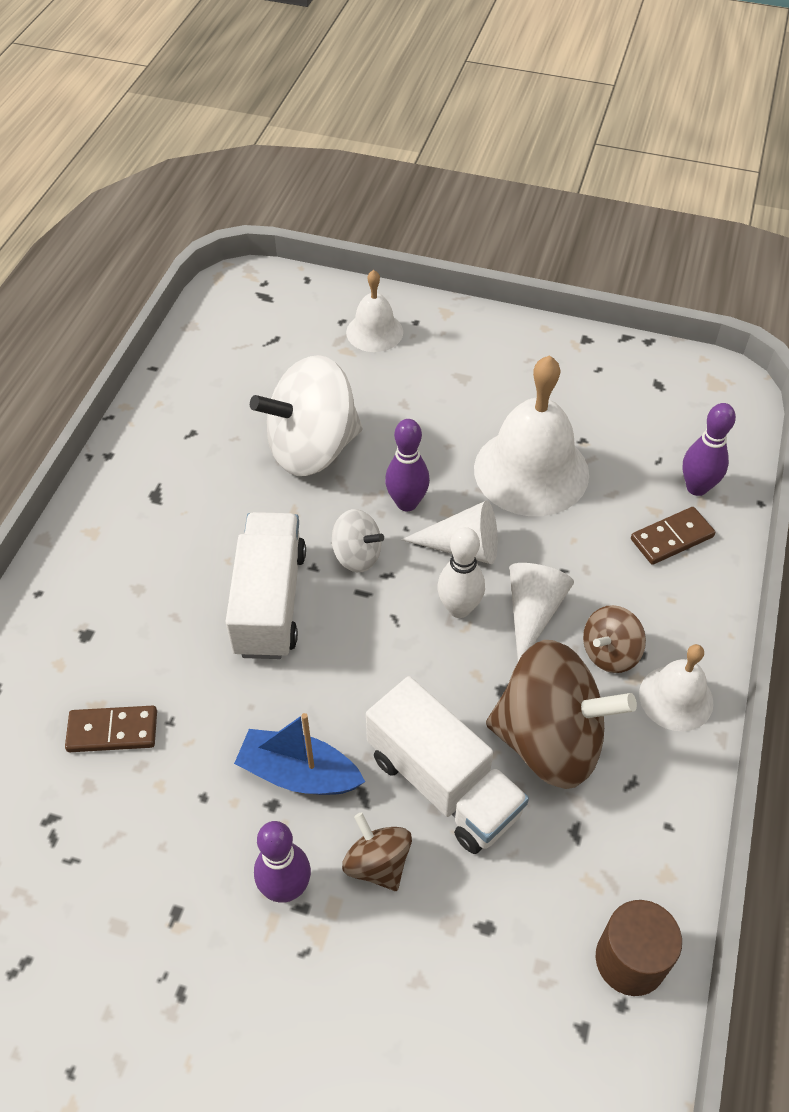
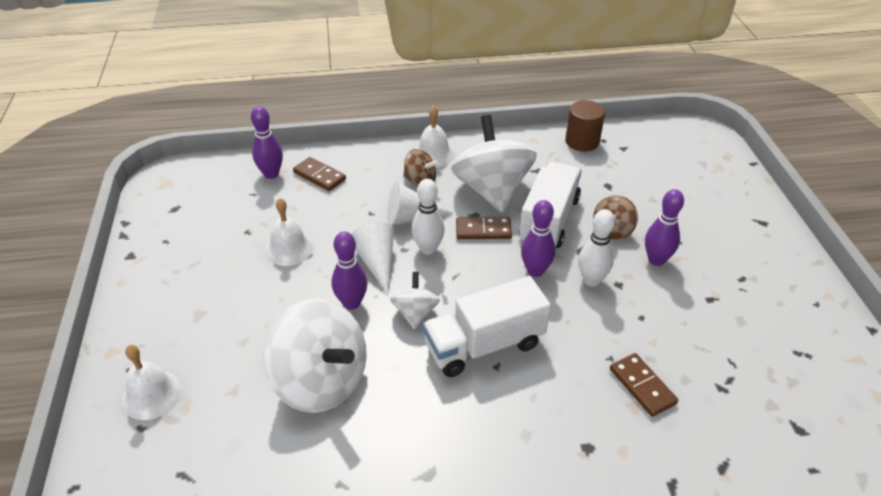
camera: 115 degrees left, 10 degrees down
(298, 773) = (591, 280): blue boat -> white bowling pin
(353, 713) = (535, 271): none -> purple bowling pin
(464, 687) = (483, 230): none -> brown domino
(531, 471) = (289, 248): white bell -> white bell, size x0.55
(549, 740) = (492, 190): brown spinning top -> white spinning top

